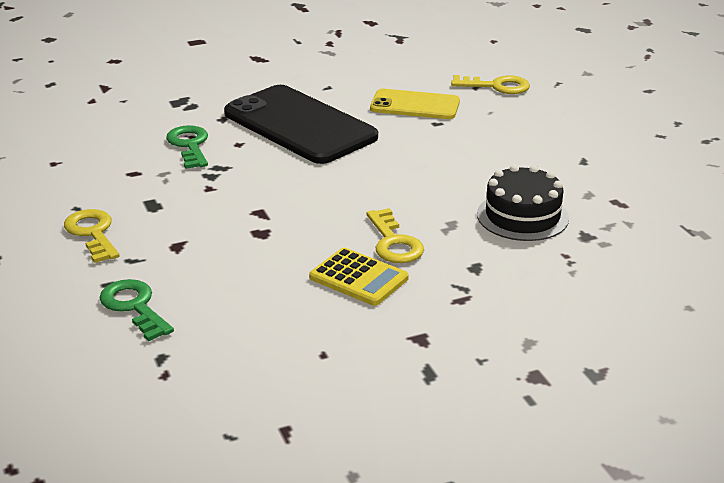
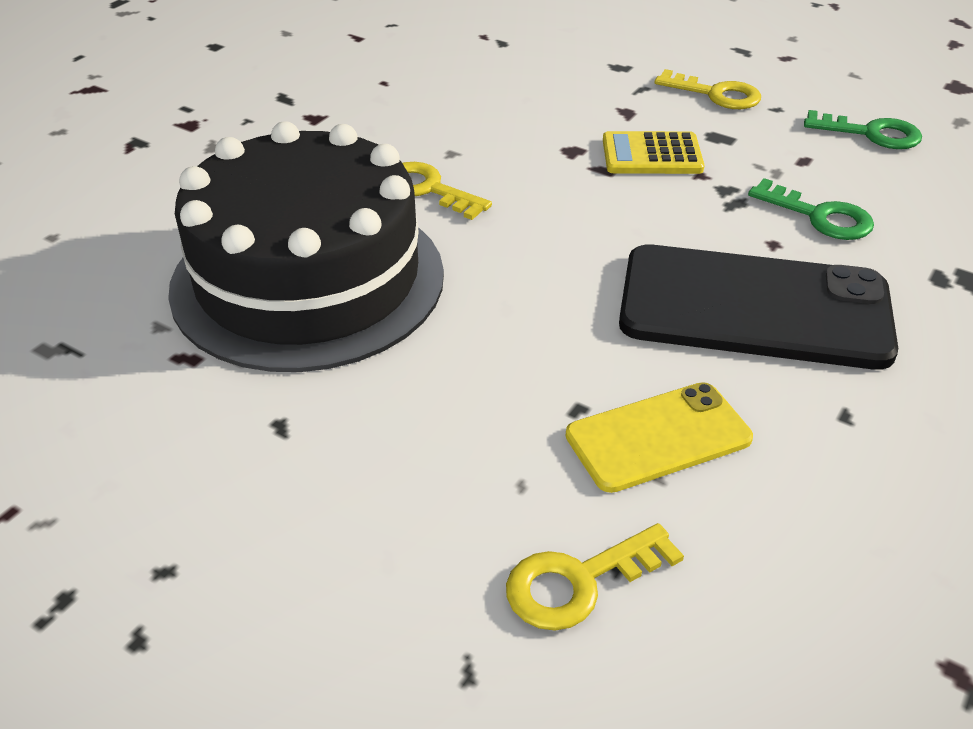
camera: 145 degrees right, 10 degrees up
(134, 307) = (576, 61): green key -> green key (871, 134)
(358, 278) = (422, 144): yellow calculator -> yellow calculator (652, 155)
(522, 216) = (308, 280): black cake -> black cake, size x2.06

